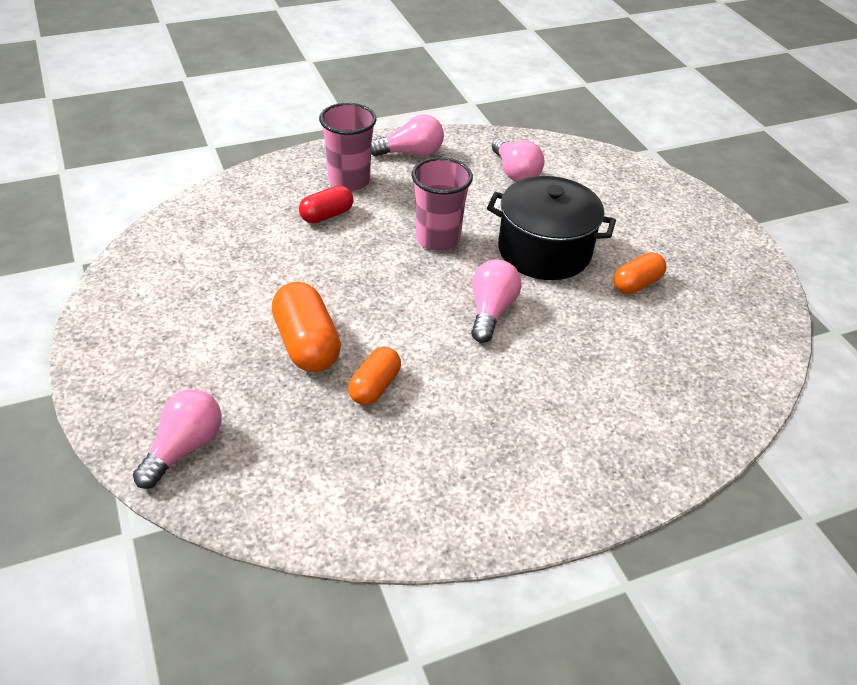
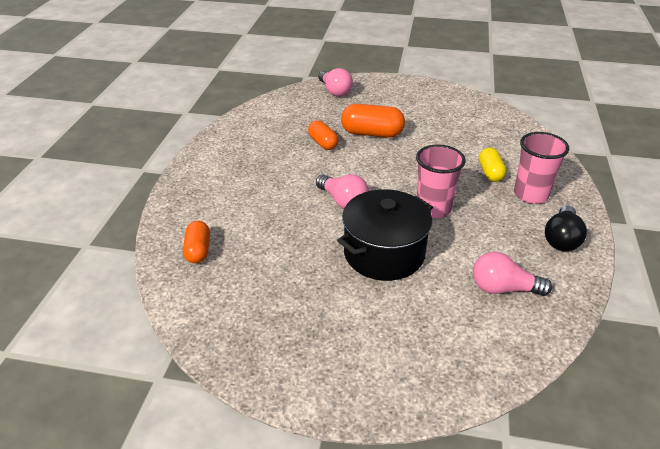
camera: 125 degrees right, 5 degrees down
(326, 215) = (490, 173): red capsule -> yellow capsule
(410, 153) = (561, 239): pink light bulb -> black light bulb
(636, 284) = (310, 283): orange capsule -> orange capsule (198, 250)

